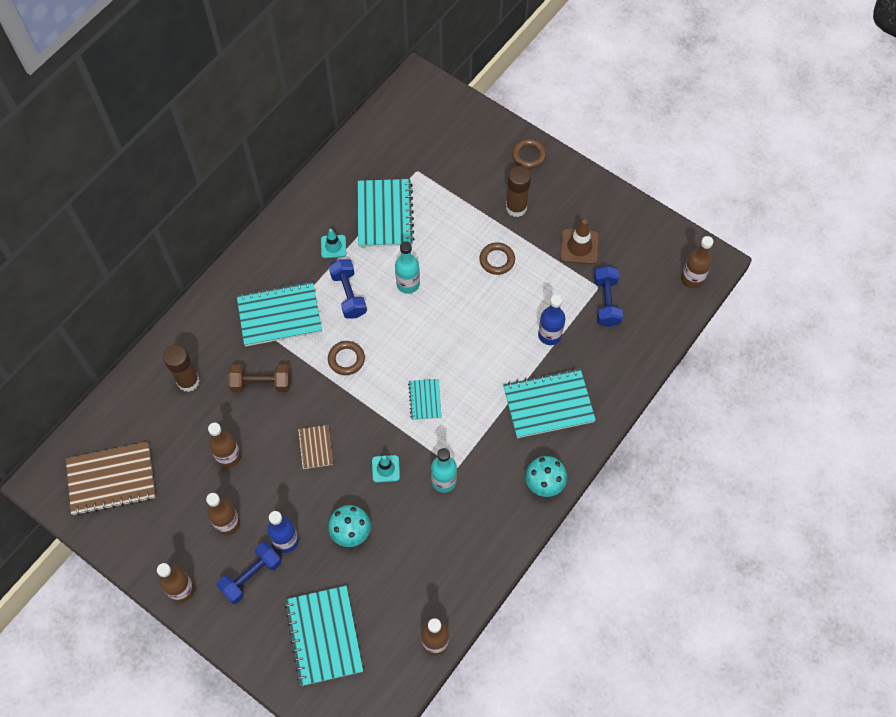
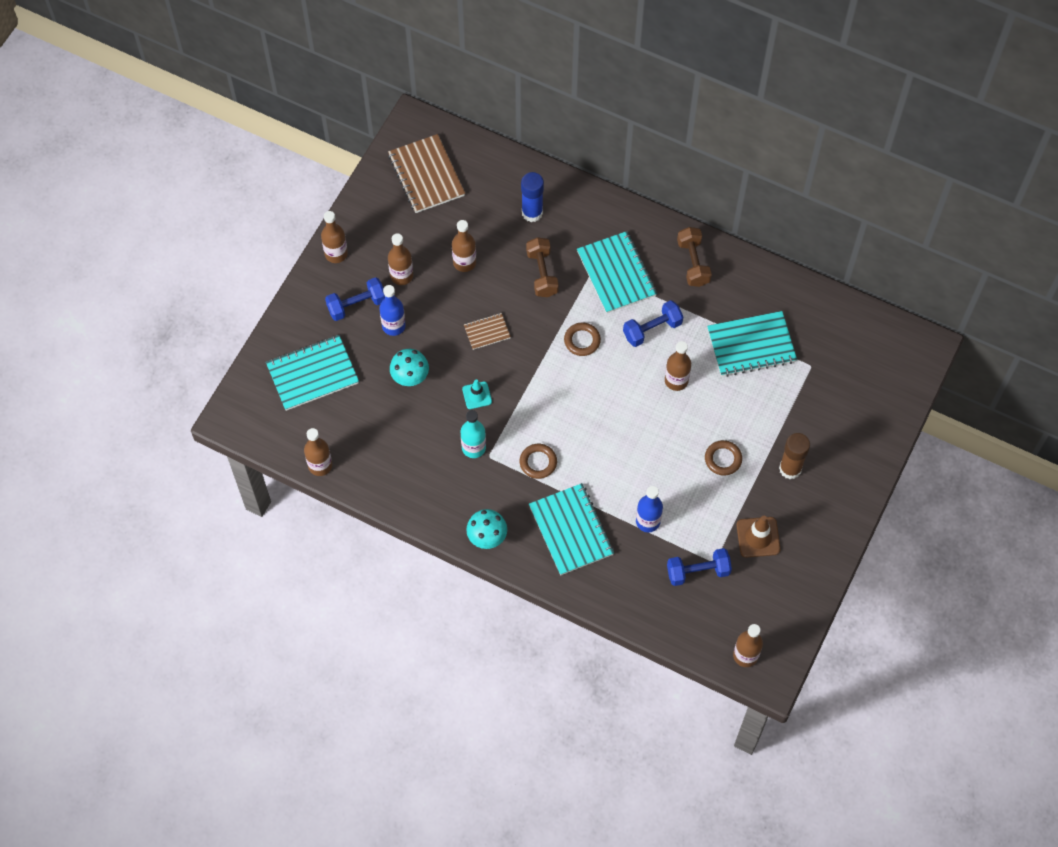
camera: 80 degrees right, 0 degrees up
(188, 381) = (532, 213): brown glue stick -> blue glue stick
(251, 576) = (357, 305): blue dumbbell -> blue dumbbell turned 60 degrees counterclockwise
(285, 246) = (693, 263): none -> brown dumbbell
(333, 246) = (703, 305): turquoise traffic cone -> none
(408, 284) = (676, 380): turquoise bottle -> brown bottle
(425, 400) = (553, 417): turquoise notebook -> none
(528, 155) = (859, 472): brown ring -> brown ring (538, 462)

